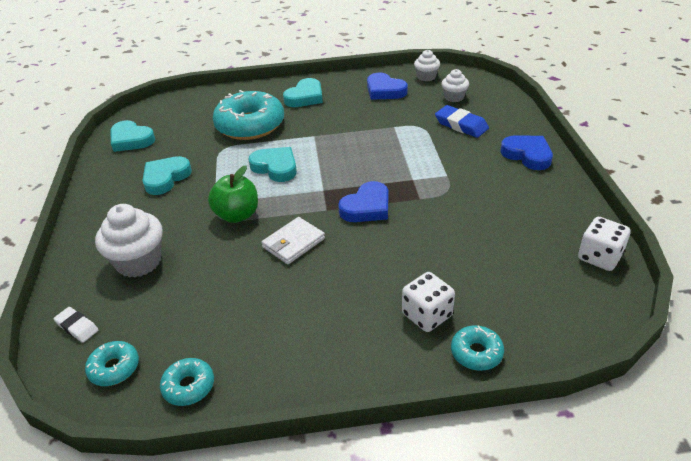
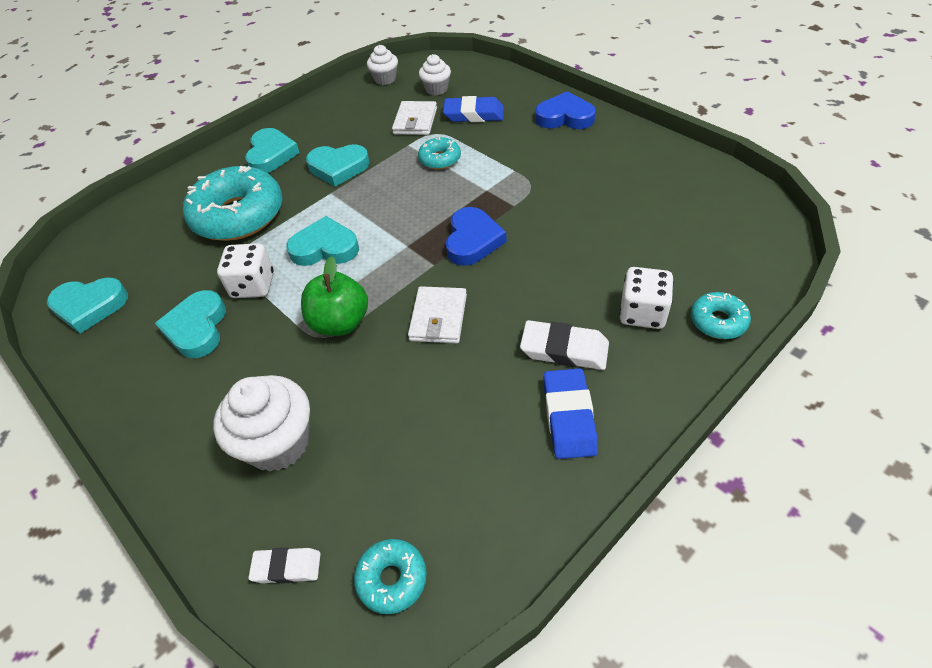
camera: 35 degrees left, 10 degrees up
(189, 386) = (500, 536): turquoise donut -> turquoise donut (440, 159)
(303, 348) = (569, 416): none -> blue eraser
(335, 122) = (338, 168): none -> turquoise heart
(347, 307) = (564, 349): none -> white eraser
(385, 90) = (356, 111): blue heart -> none
(415, 113) = (415, 121): none -> white wallet
(599, 257) = (717, 181): white dice -> white dice (253, 285)

